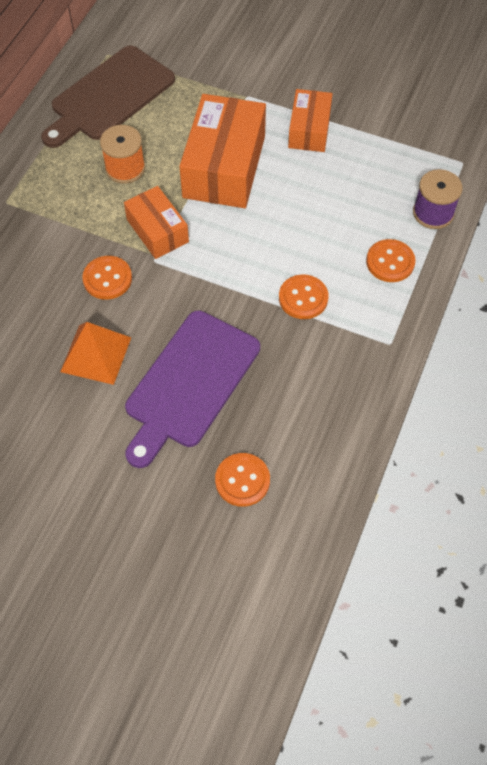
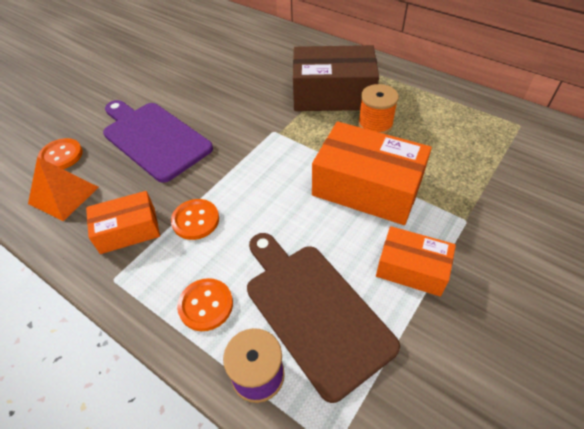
camera: 105 degrees right, 10 degrees down
(73, 213) = (332, 94): none -> brown box
(96, 354) = (203, 96): orange pyramid -> orange pyramid (64, 195)
(107, 279) = (265, 106): orange button -> none
(109, 96) = (463, 122): brown cutting board -> brown cutting board (314, 310)
(157, 231) = (302, 136): orange box -> orange box (128, 230)

